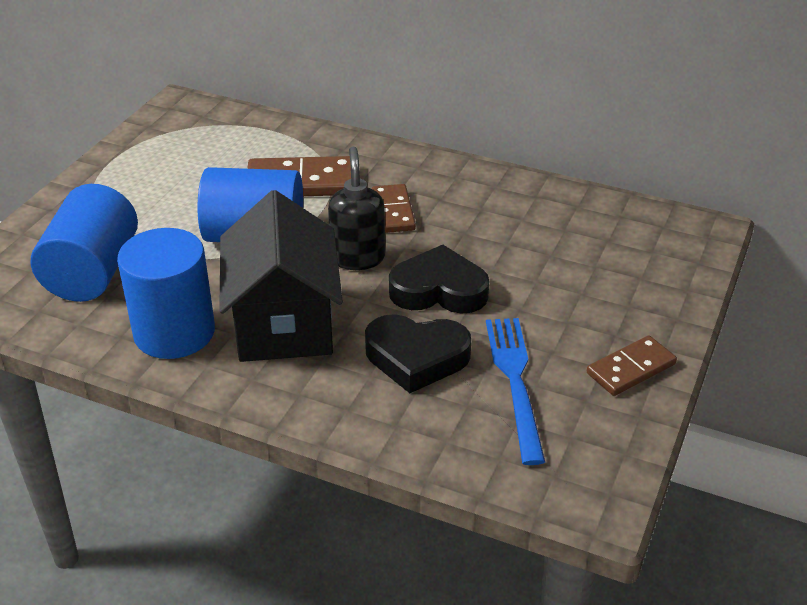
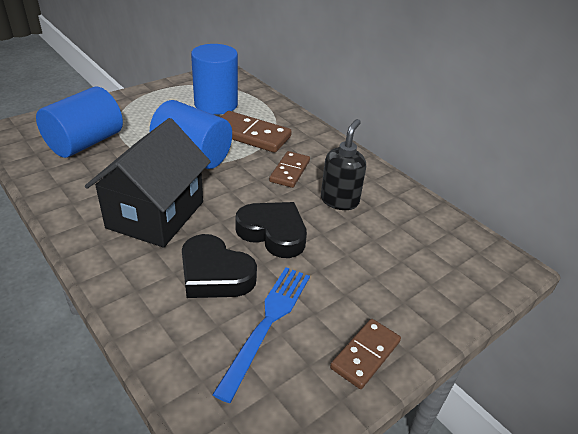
camera: 25 degrees right, 0 degrees up
(174, 332) = (89, 194): blue cylinder -> blue cylinder (216, 104)
(357, 258) = (240, 192): black soap dispenser -> black soap dispenser (339, 200)
(631, 369) = (365, 355): brown domino -> brown domino turned 45 degrees counterclockwise

